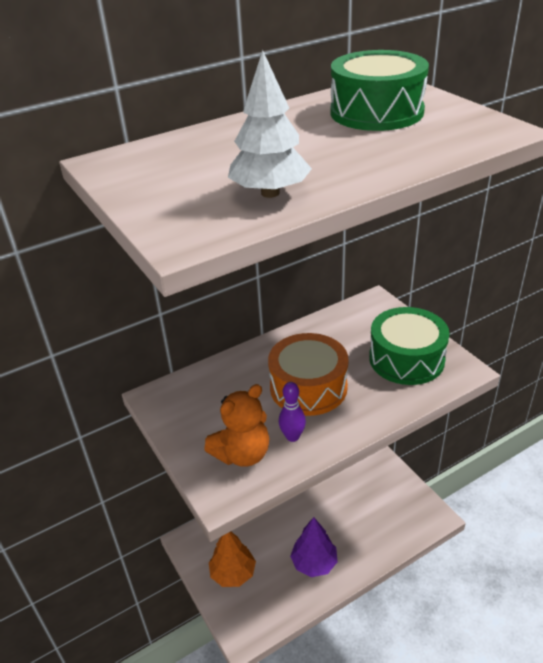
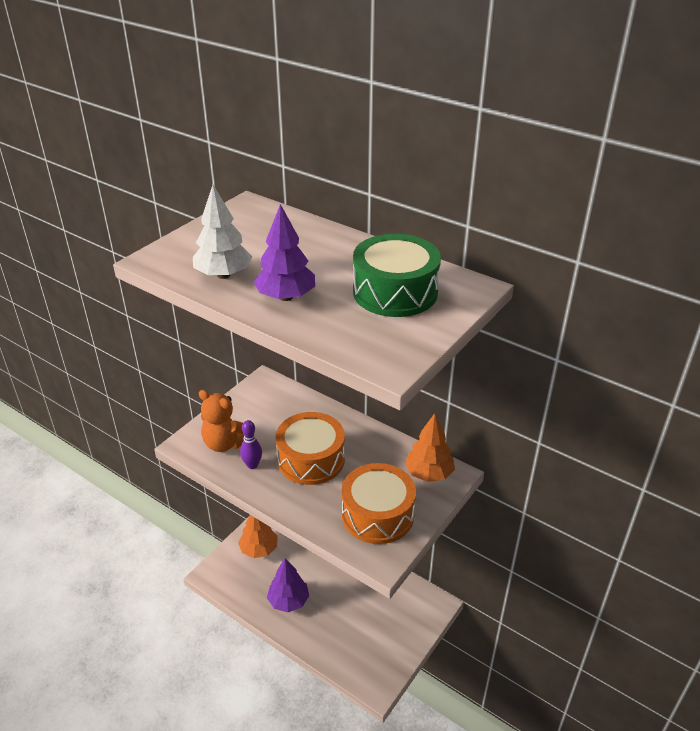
camera: 65 degrees right, 0 degrees up
(349, 162) = (286, 297): none -> purple tree
(367, 314) = (429, 473): none -> orange tree
(406, 359) = (378, 514): green drum -> orange drum

